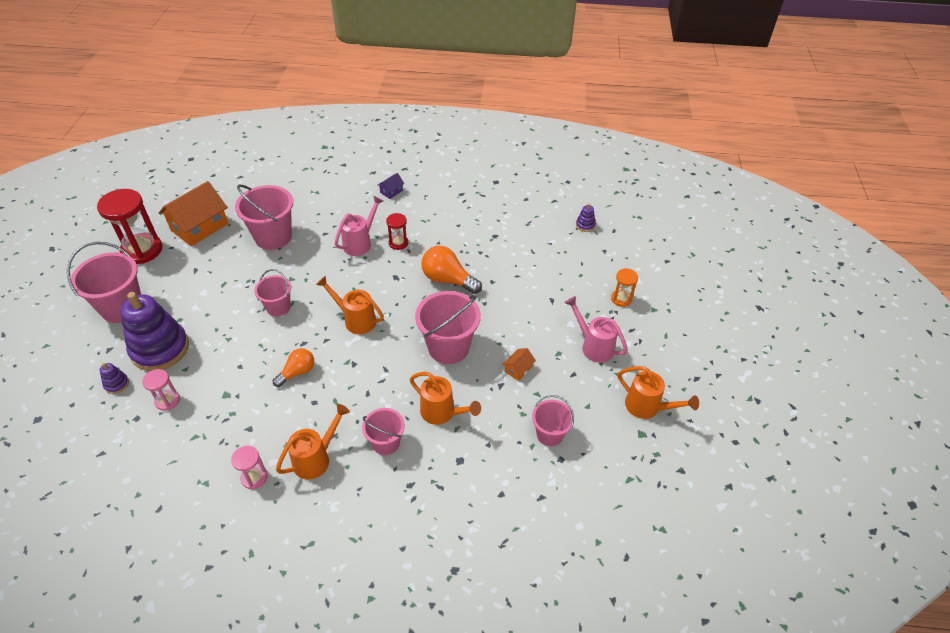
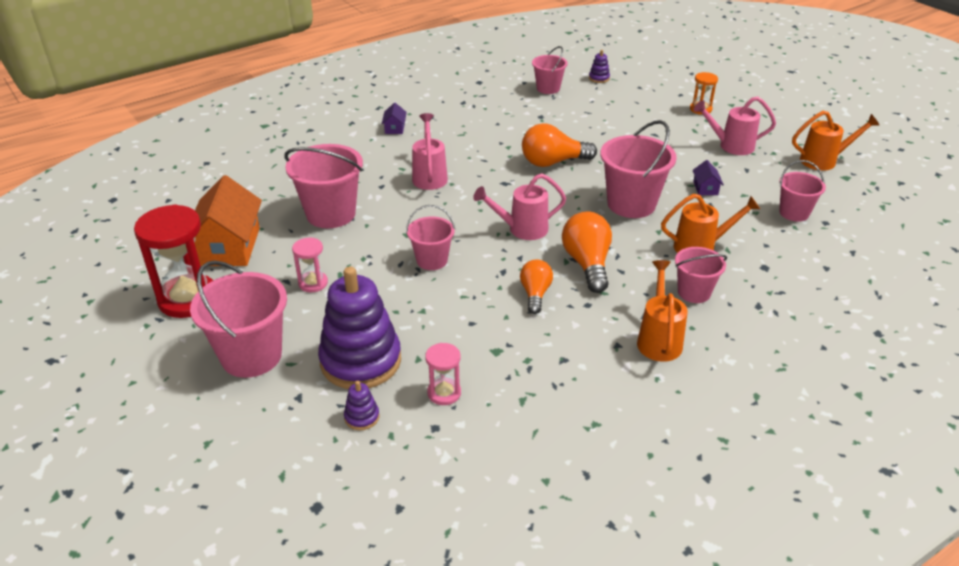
camera: 40 degrees left, 10 degrees down
(254, 477) = (631, 388): pink hourglass -> pink hourglass (313, 283)
(355, 373) = (587, 264): none -> orange light bulb
(356, 320) = (522, 229): orange watering can -> pink watering can
(398, 243) = (465, 159): red hourglass -> none
(518, 369) = (705, 188): orange house -> purple house
(534, 214) = (548, 88): none -> pink bucket

